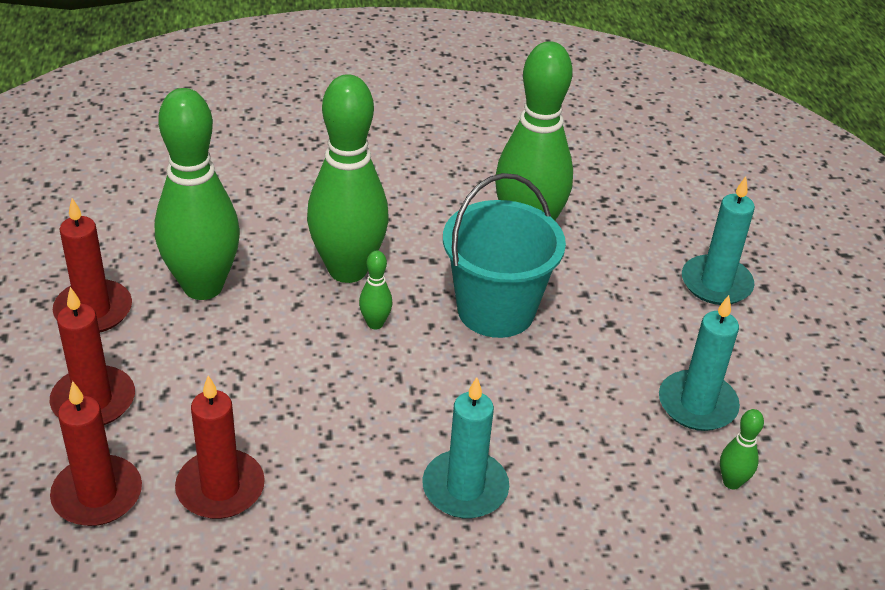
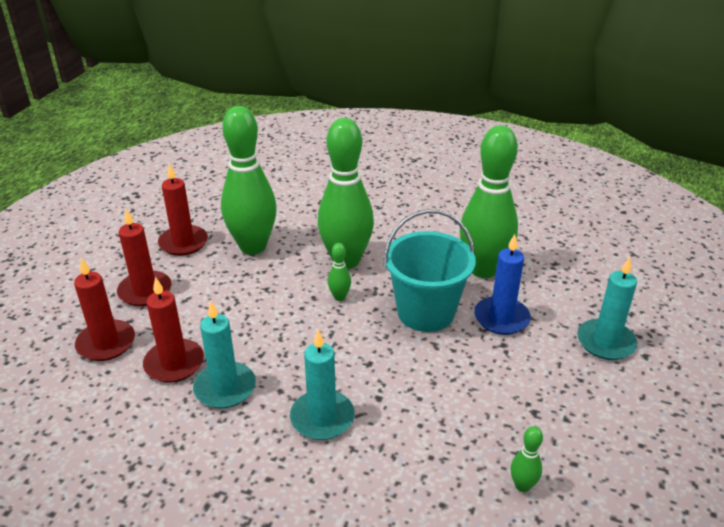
camera: 30 degrees right, 5 degrees down
(587, 290) = (501, 318): none -> blue candle
(697, 404) = (532, 421): turquoise candle -> turquoise candle (225, 388)

